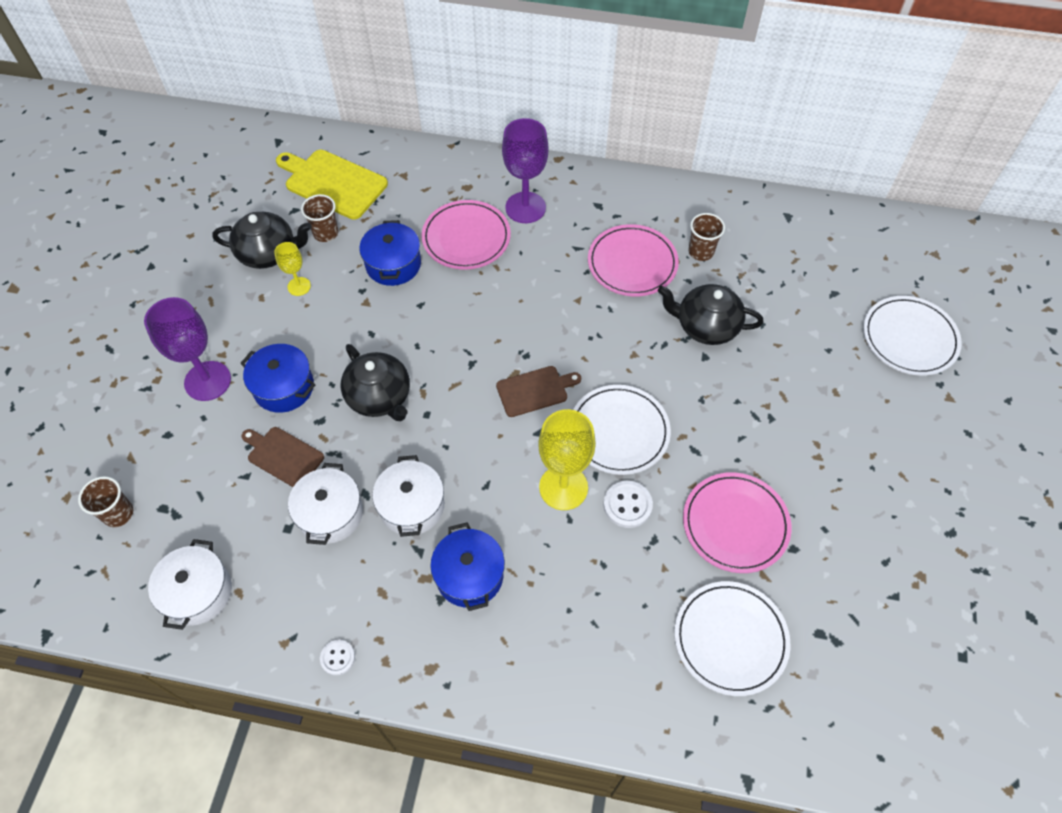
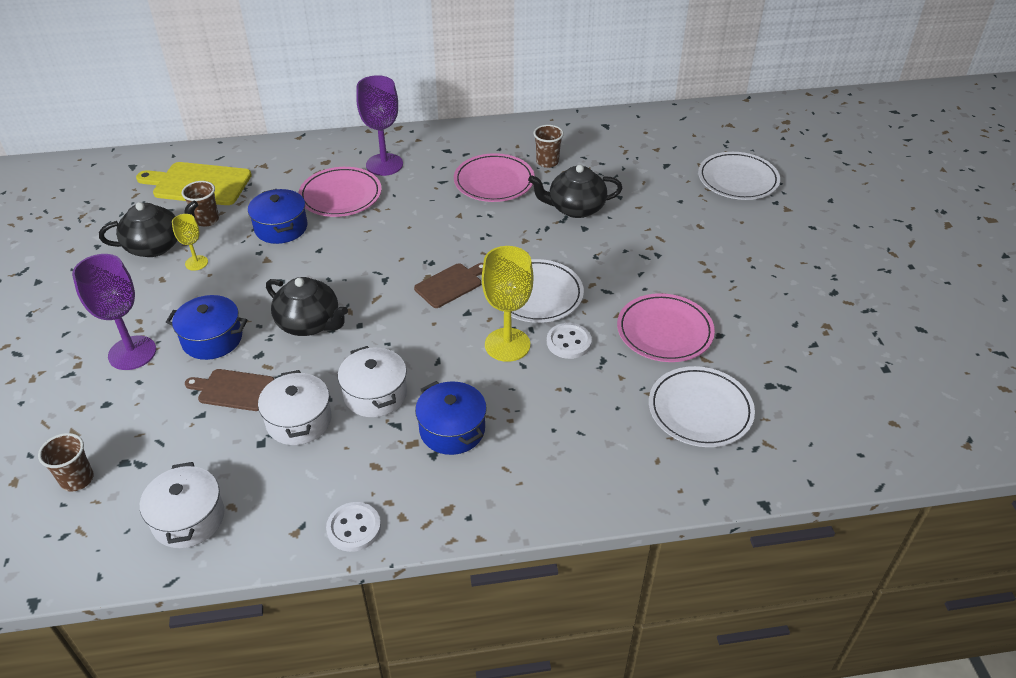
camera: 20 degrees left, 15 degrees down
(337, 657) = (354, 528): white button -> white button, size x1.55

